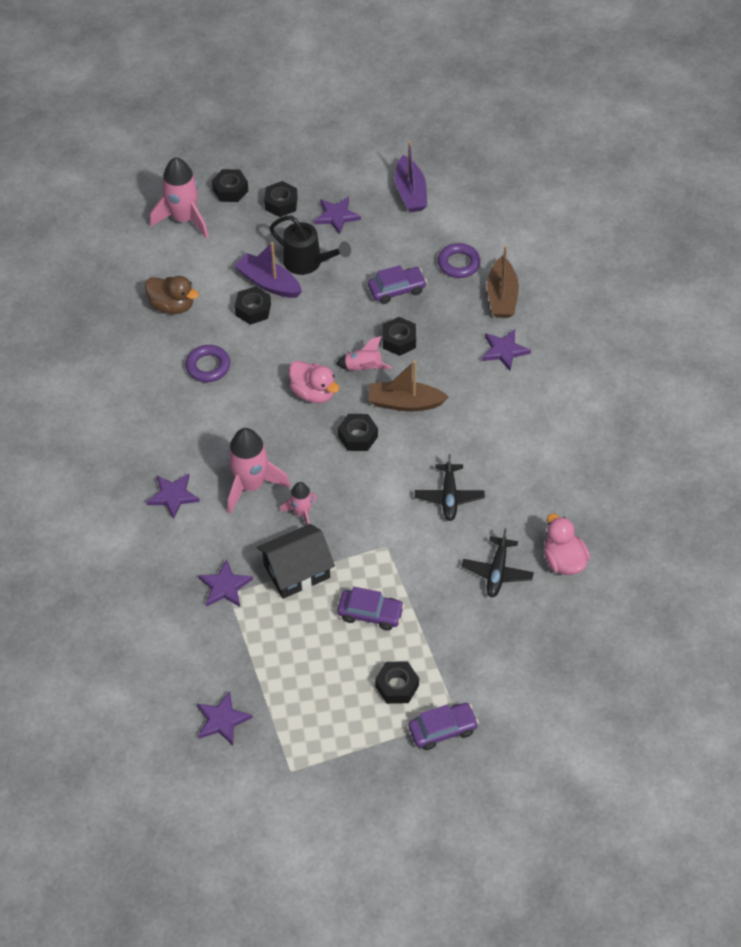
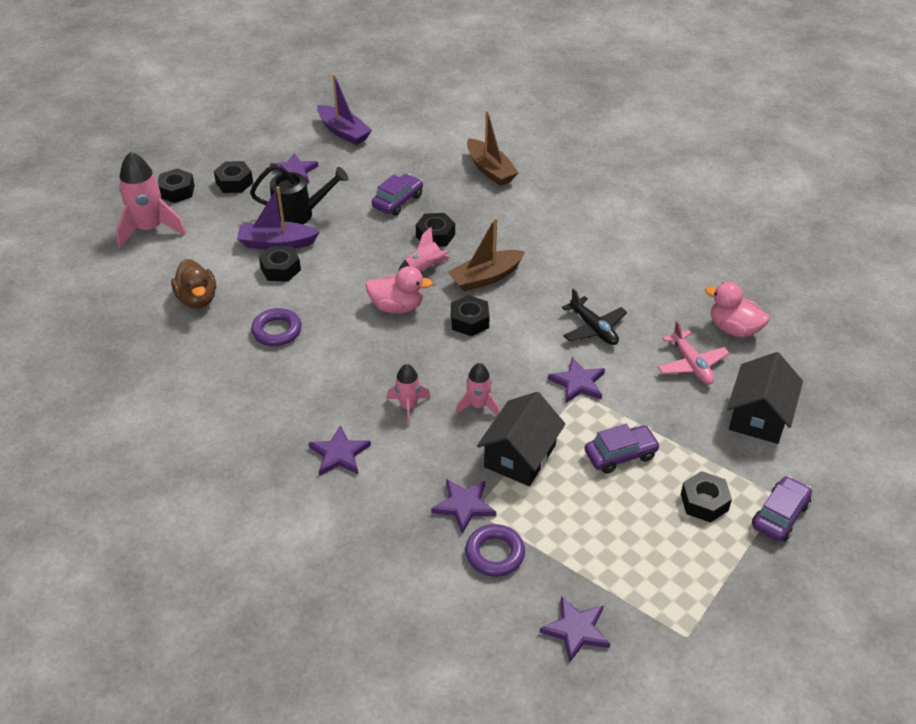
camera: 35 degrees left, 10 degrees down
(172, 306) = (197, 299): brown duck -> brown duck turned 75 degrees clockwise
(251, 485) = (408, 407): pink rocket -> pink rocket, size x0.56
(458, 263) = (432, 162): purple ring -> purple ring (495, 554)
(497, 572) = (691, 364): black plane -> pink plane
(504, 351) = (530, 205): purple star -> purple star (578, 383)
(507, 645) = (759, 416): none -> black house

